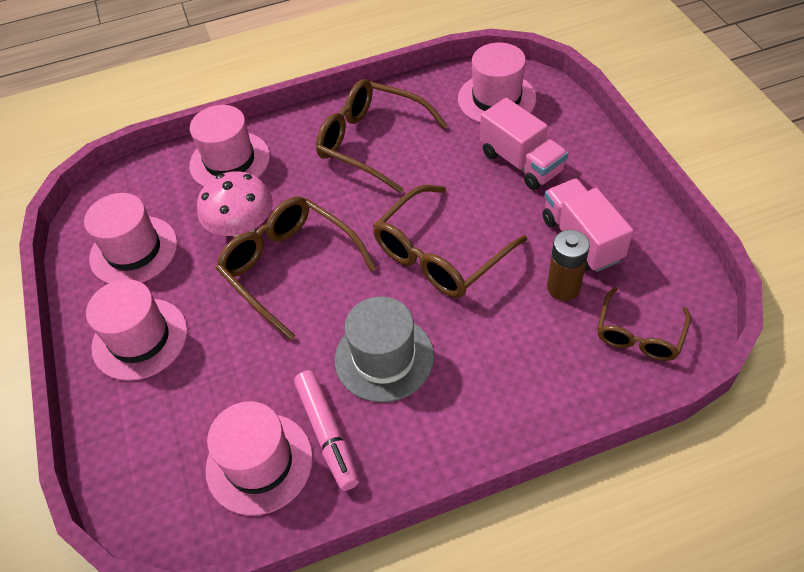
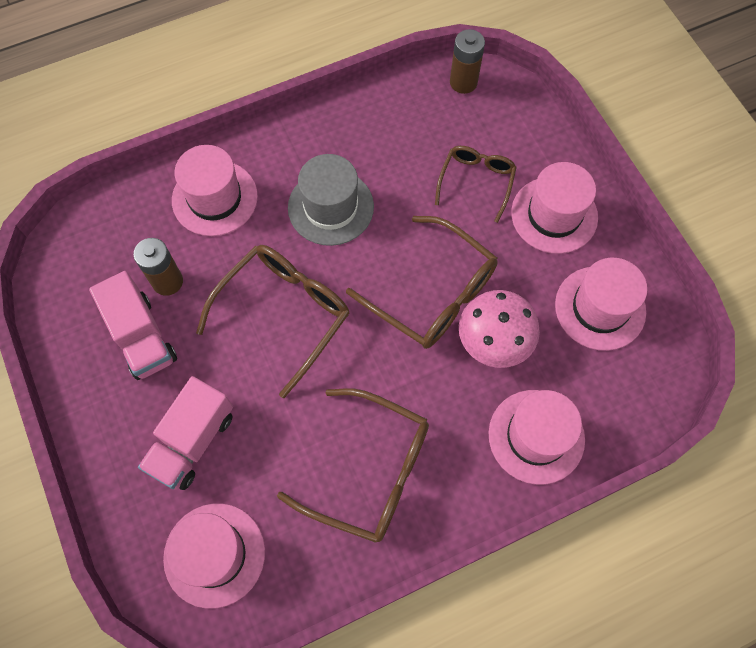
camera: 170 degrees right, 15 degrees up
(186, 520) = (463, 82): none -> brown battery
(259, 463) = (419, 121): pink hat -> pink hat (215, 198)
(327, 433) = (370, 145): pink marker -> none
(521, 162) = (192, 441): pink truck -> pink truck turned 105 degrees counterclockwise
(639, 334) = (108, 237): brown glasses -> brown glasses (476, 182)

